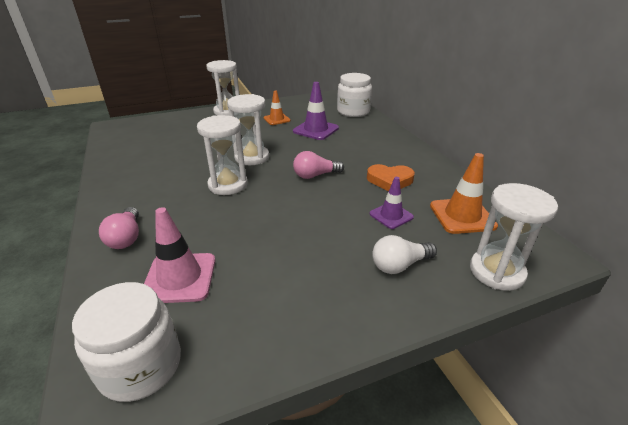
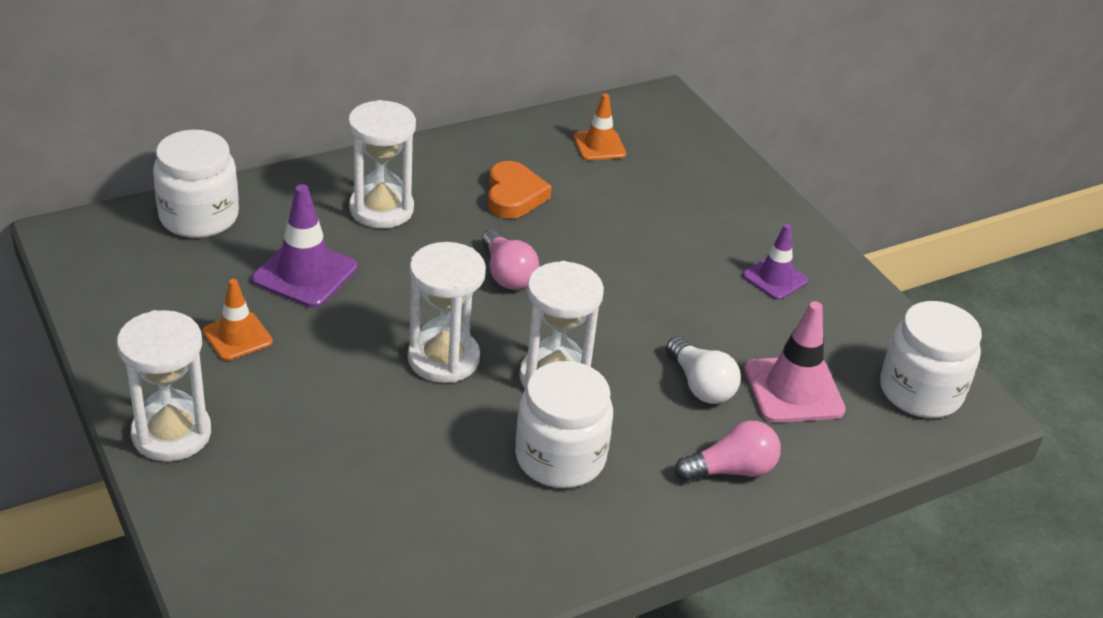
camera: 100 degrees left, 5 degrees up
(171, 183) = (560, 457): none -> white jar
(391, 215) = (611, 204): purple traffic cone -> purple traffic cone (775, 278)
(399, 265) = (713, 208): white light bulb -> white light bulb (700, 385)
(462, 216) = (599, 146): orange traffic cone -> orange traffic cone, size x0.64
(496, 271) = (703, 143): white hourglass -> white hourglass (381, 209)

